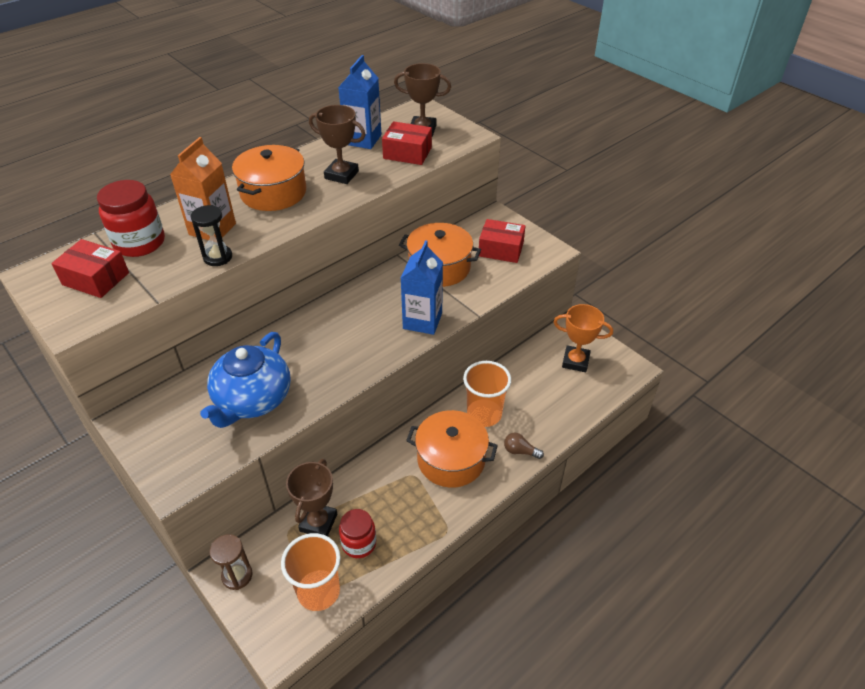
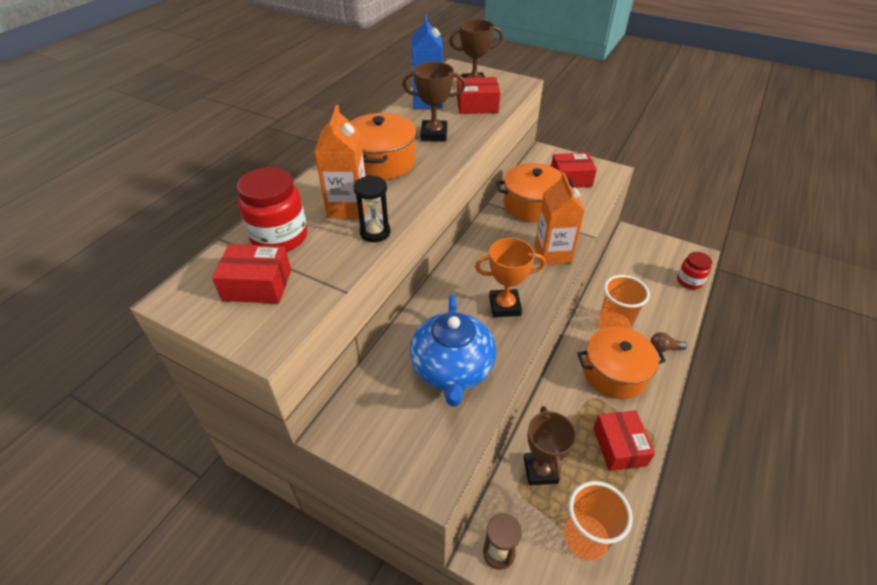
camera: 20 degrees left, 0 degrees up
(359, 543) = (589, 477): red jar -> red jar (689, 281)
(406, 527) = (619, 446): none -> red box
(422, 321) = (553, 253): blue carton -> orange carton
(575, 361) = (652, 261): orange trophy -> orange trophy (504, 306)

